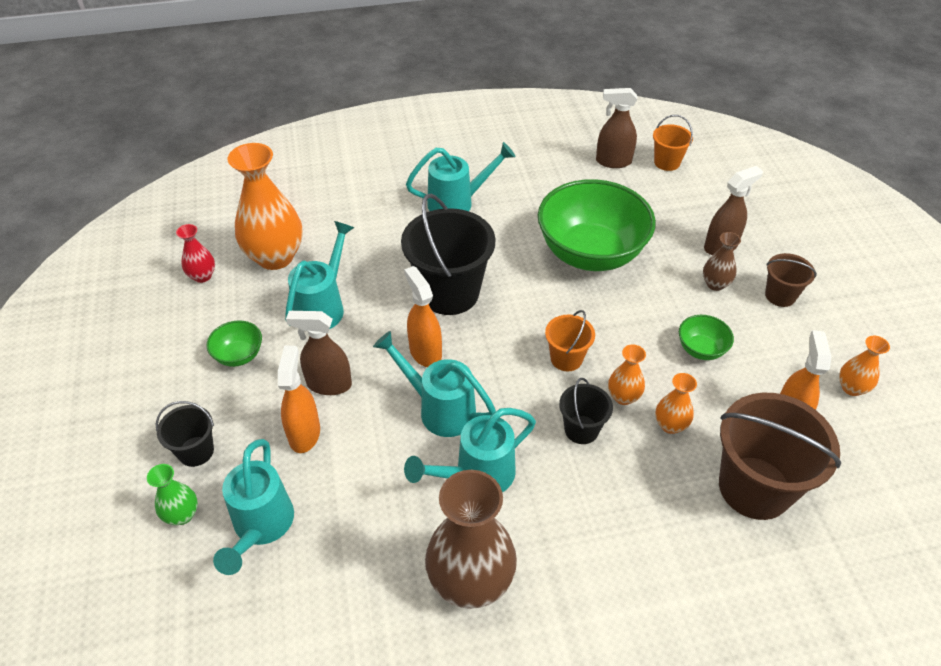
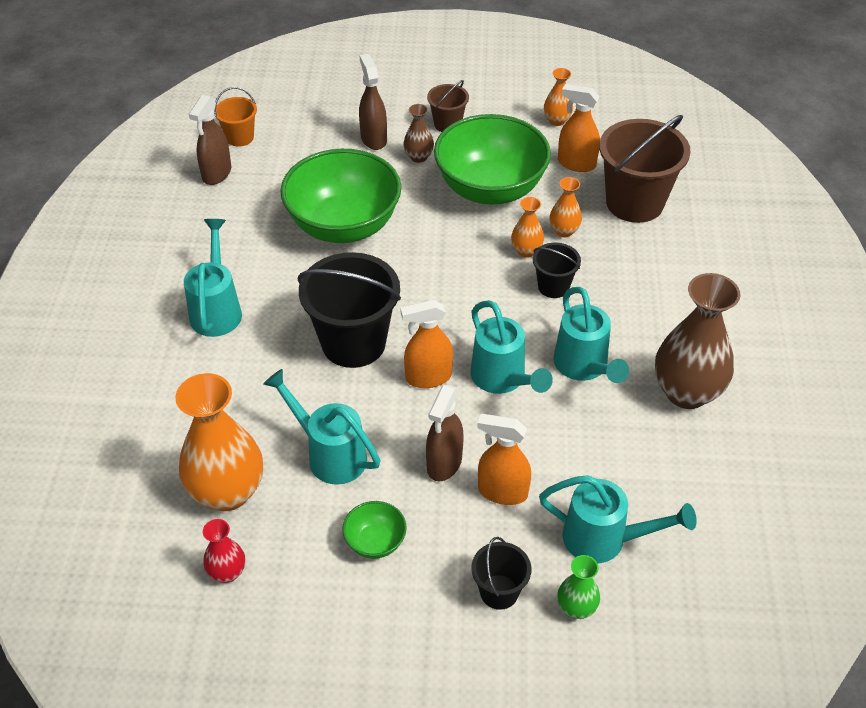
camera: 75 degrees left, 0 degrees up
(439, 409) = (502, 379): turquoise watering can -> turquoise watering can turned 75 degrees counterclockwise
(566, 358) = (471, 276): orange bucket -> none
(701, 349) = (490, 189): green bowl -> green bowl, size x2.34

